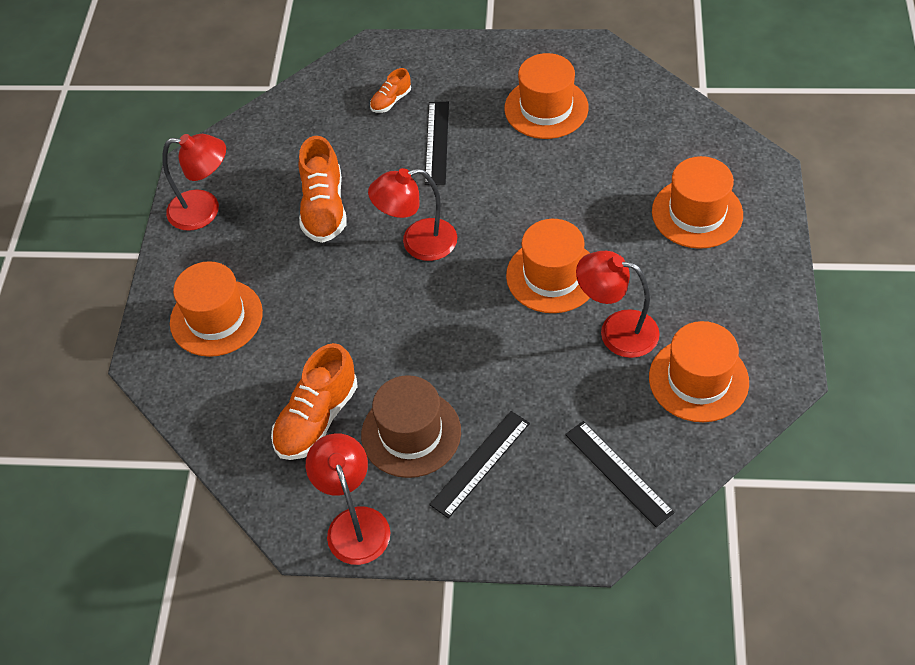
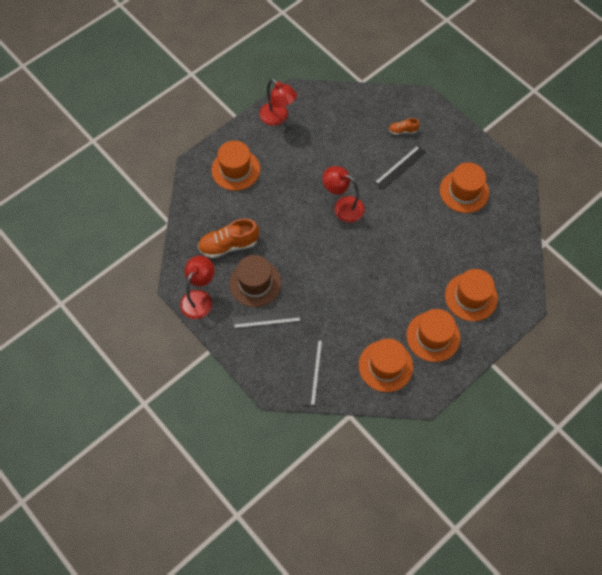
camera: 40 degrees right, 10 degrees up
(324, 208) = (323, 158): orange shoe -> none
(552, 275) = (379, 269): orange hat -> orange hat (433, 336)
(616, 331) = (377, 316): red lamp -> none

